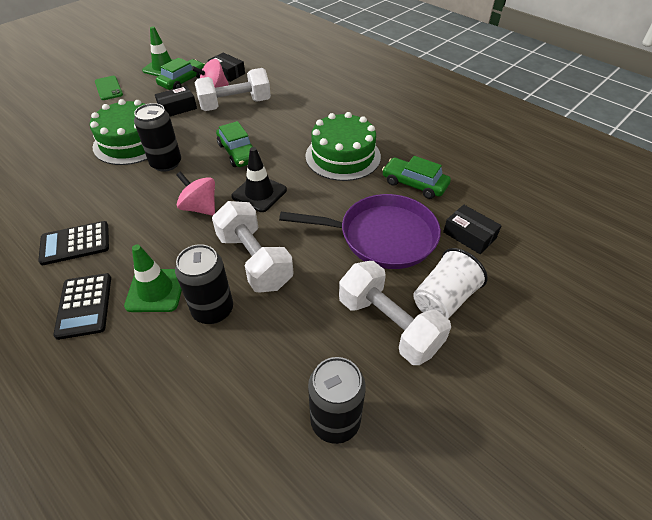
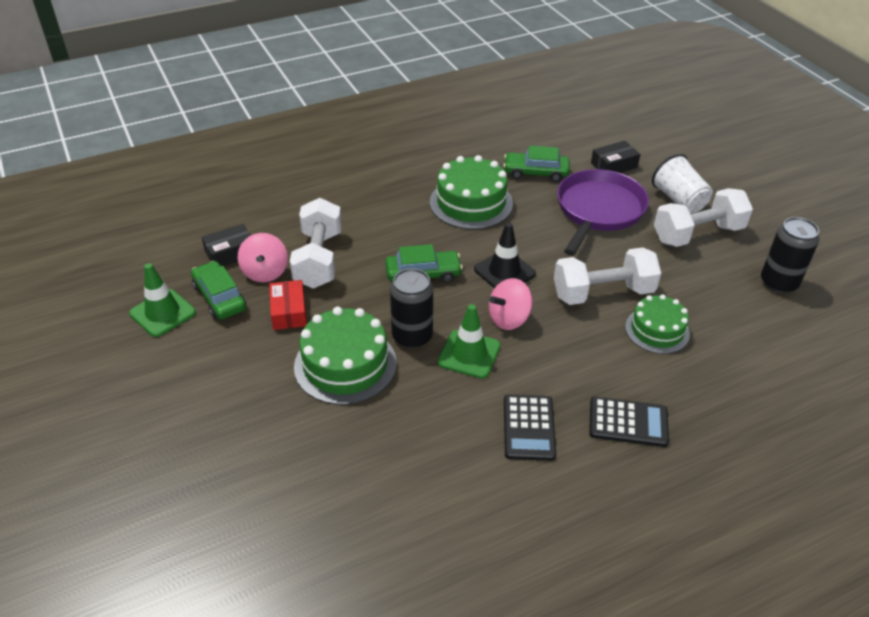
camera: 70 degrees left, 5 degrees down
(108, 88) = (179, 378): green phone -> none
(156, 290) = (622, 366): green traffic cone -> green traffic cone (469, 354)
(177, 108) = (289, 311): black box -> red box
(213, 310) = (657, 330): black can -> green cake
(414, 184) = (536, 172): green car -> green car turned 45 degrees clockwise

